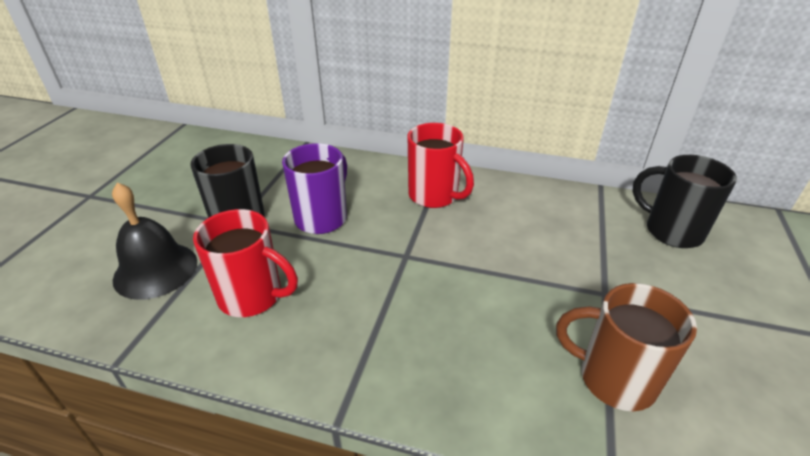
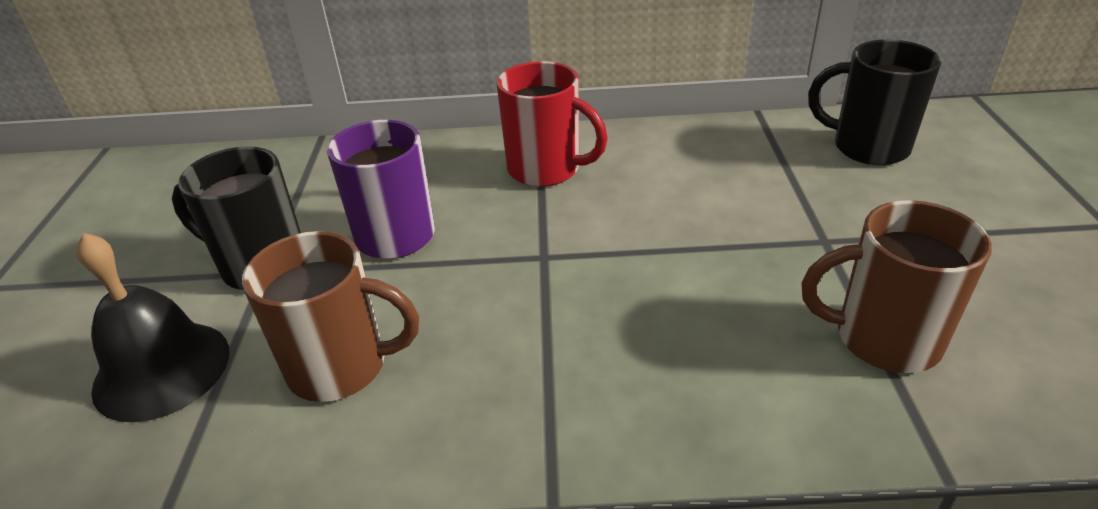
camera: 15 degrees left, 0 degrees up
(252, 296) = (341, 367): red mug -> brown mug

